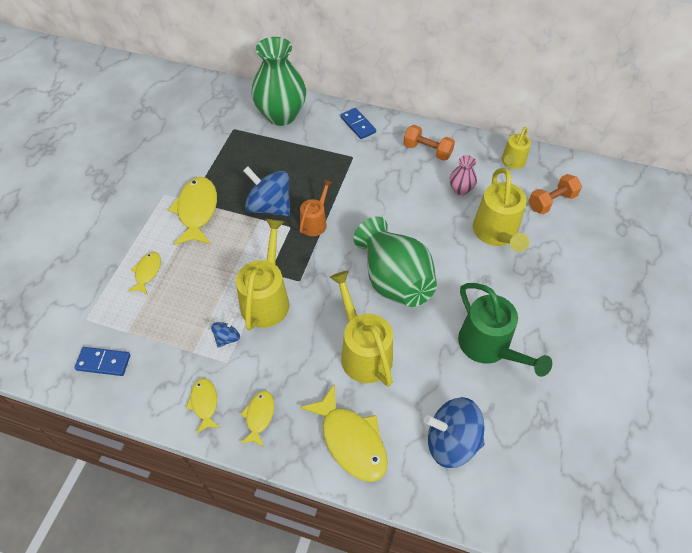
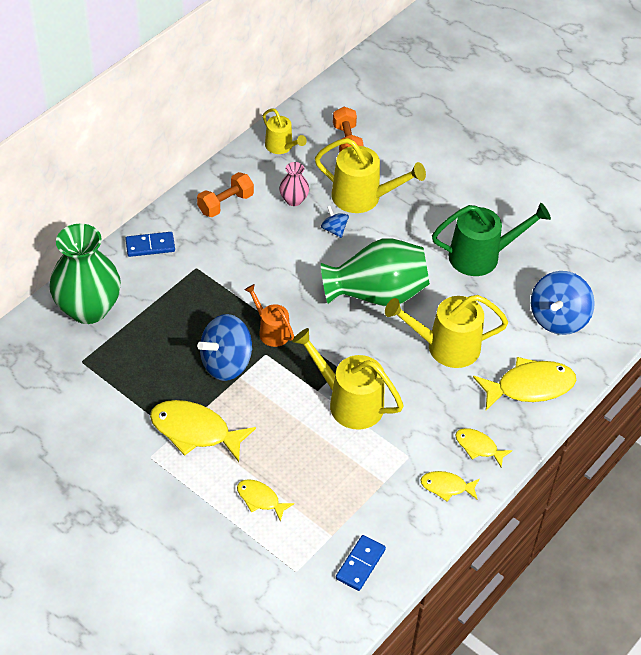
camera: 70 degrees left, 5 degrees down
(227, 338) = (380, 448): blue spinning top -> blue spinning top (334, 229)

